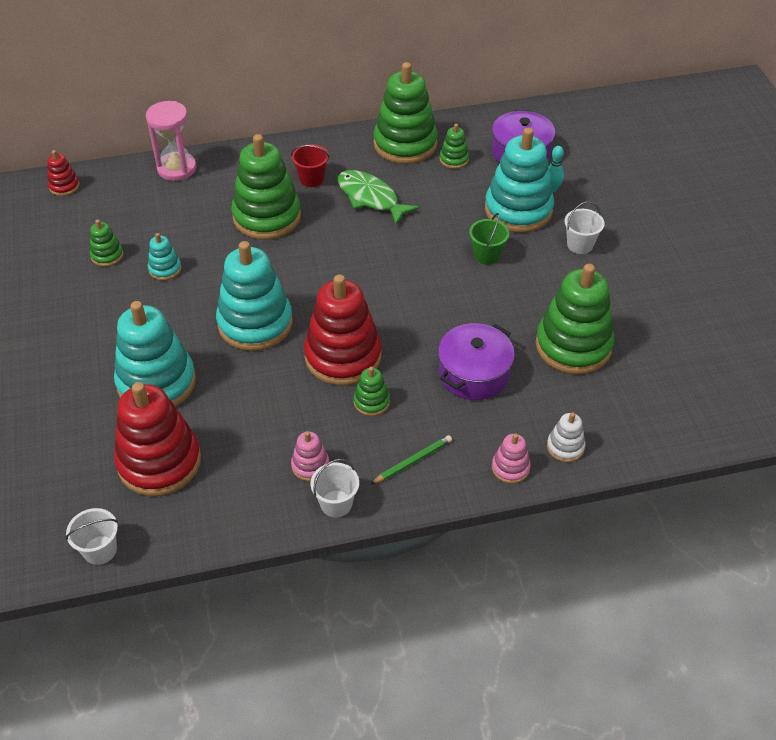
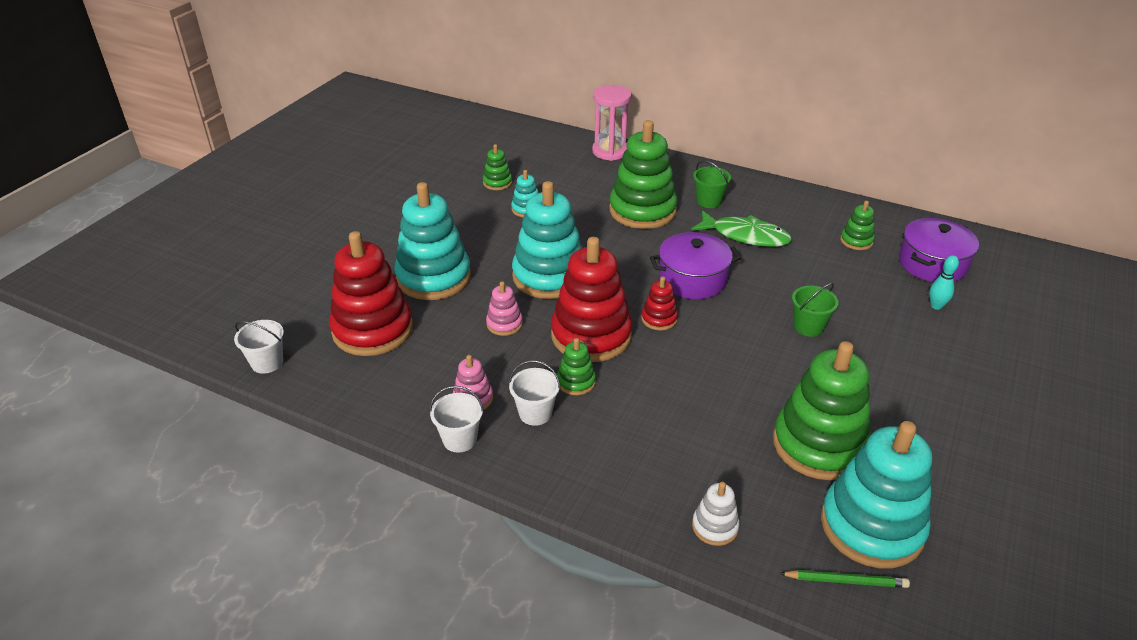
camera: 40 degrees right, 10 degrees down
(64, 186) = (519, 130): red stacking toy -> red stacking toy (659, 319)
(311, 179) = (709, 201): red bucket -> green bucket
(371, 198) = (745, 236): green fish -> green fish turned 120 degrees clockwise
(405, 144) = (821, 211): green stacking toy -> none
(412, 461) = (558, 448): green pencil -> green pencil (845, 581)
(474, 373) = (692, 412): purple pot -> purple pot (692, 279)
(510, 468) = (640, 509): pink stacking toy -> pink stacking toy (504, 324)
(518, 210) = (880, 306): turquoise stacking toy -> turquoise stacking toy (871, 526)
(580, 245) = (918, 365): white bucket -> white bucket (535, 413)

